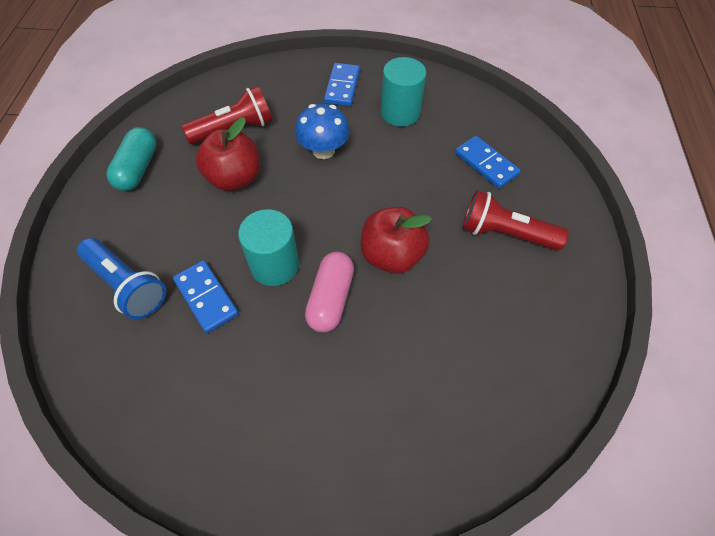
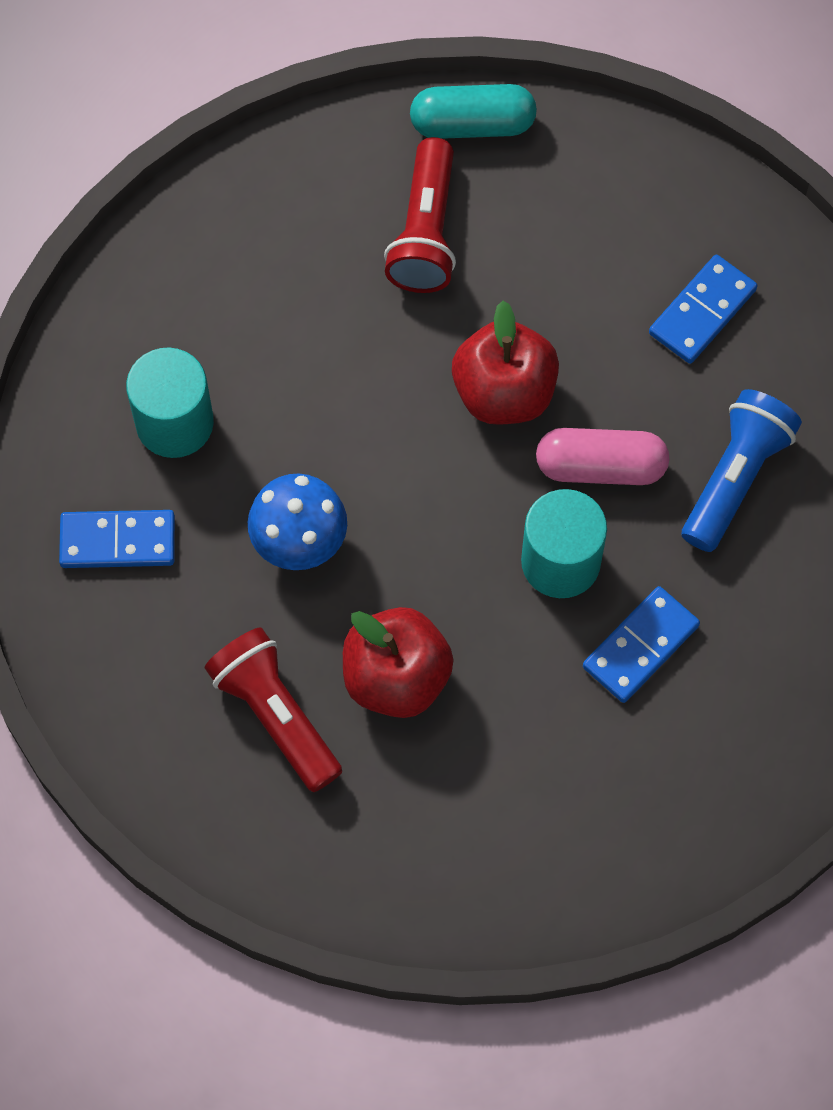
camera: 100 degrees left, 10 degrees up
(127, 285) = (648, 774): blue flashlight -> blue flashlight (735, 478)
(138, 168) = (408, 857): turquoise capsule -> turquoise capsule (472, 124)
(486, 164) = (279, 267): blue domino -> blue domino (702, 311)

